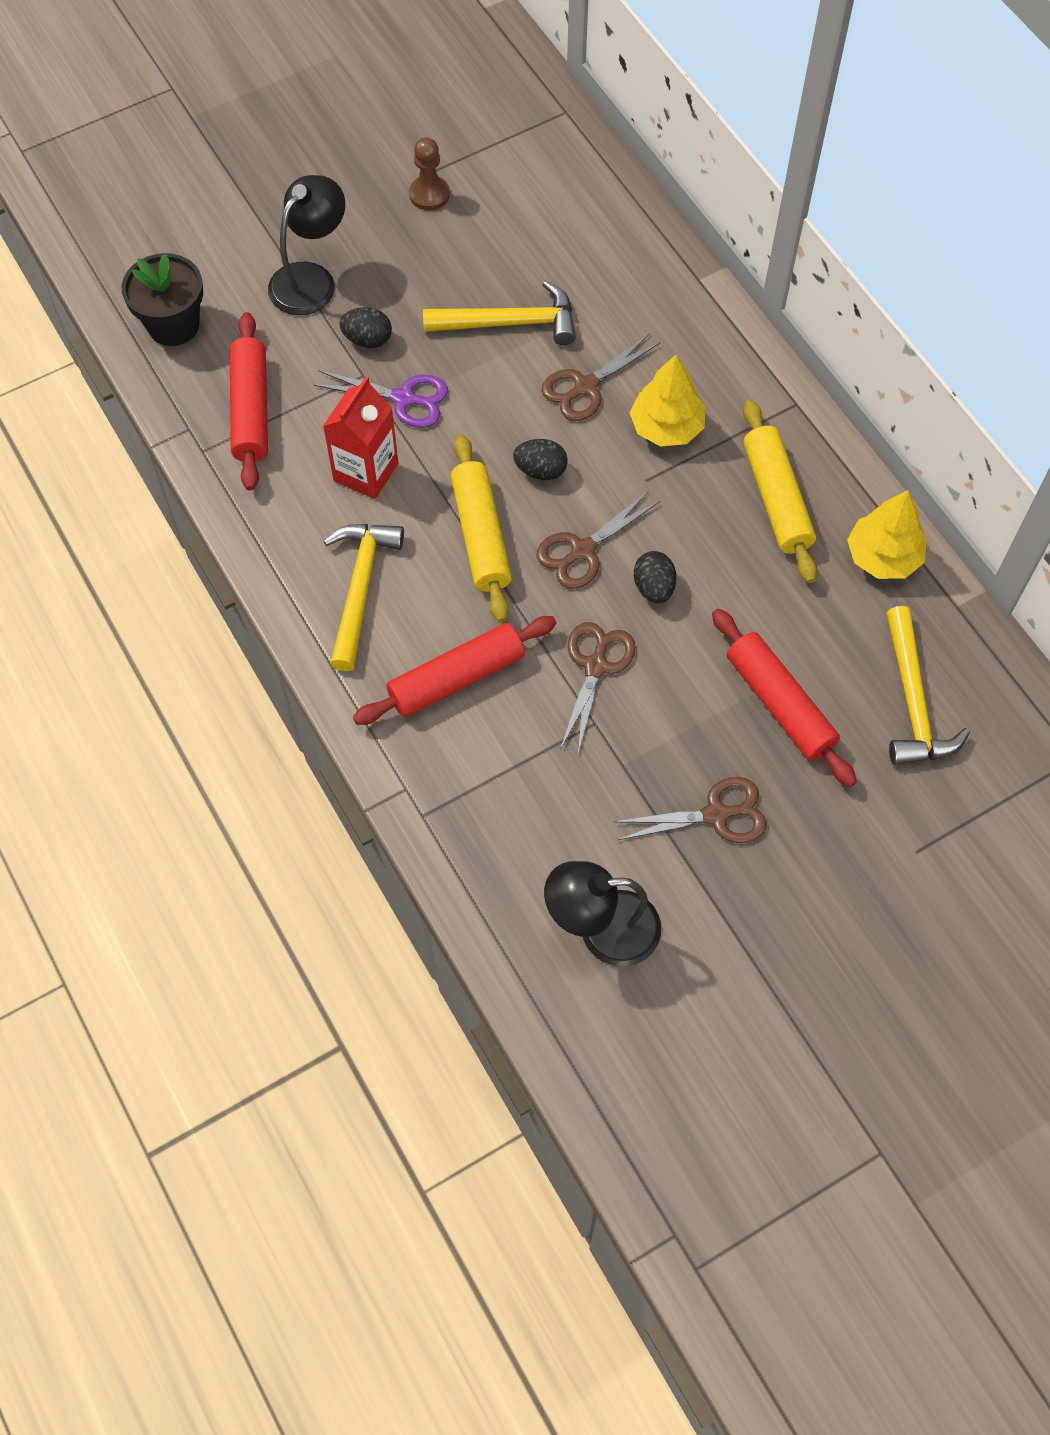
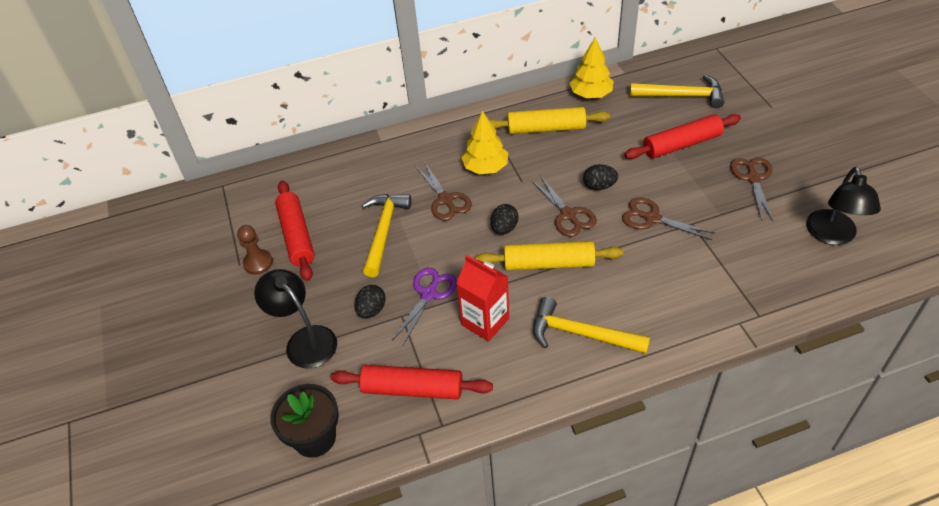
camera: 75 degrees left, 15 degrees down
(456, 678) = (657, 287): red rolling pin -> red rolling pin (297, 236)

